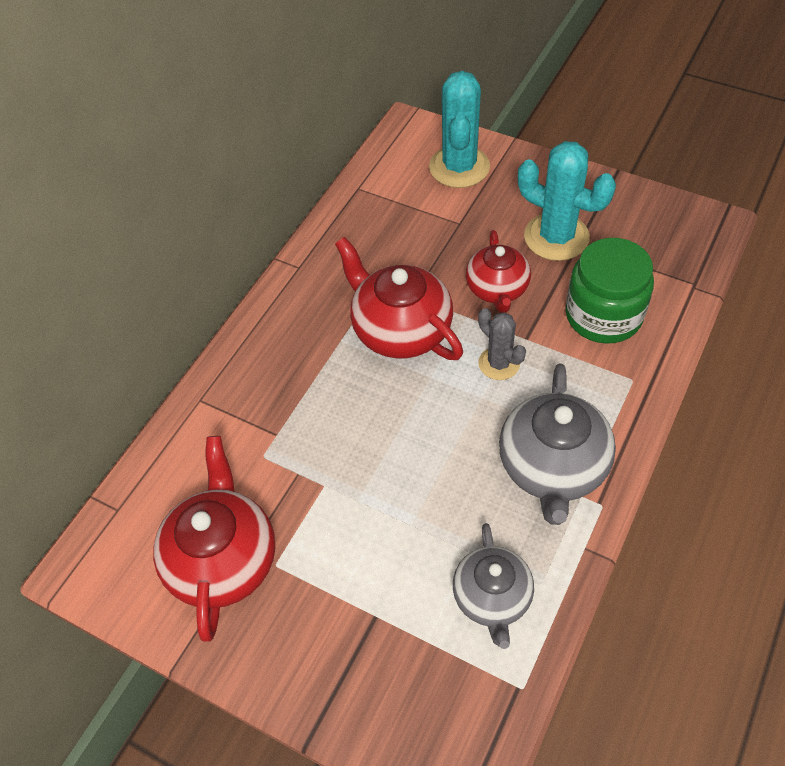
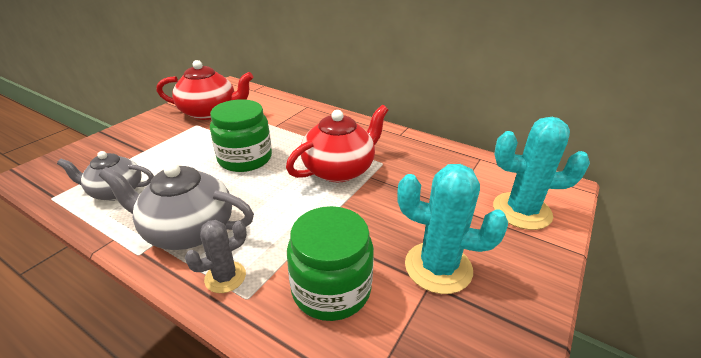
camera: 90 degrees right, 20 degrees down
(384, 451) = (245, 158): none -> green jar
(497, 289) = (372, 220): red teapot -> none
(499, 363) = (295, 213): grey cactus -> grey cactus (225, 277)
(556, 237) = (438, 267): turquoise cactus -> turquoise cactus turned 75 degrees clockwise

